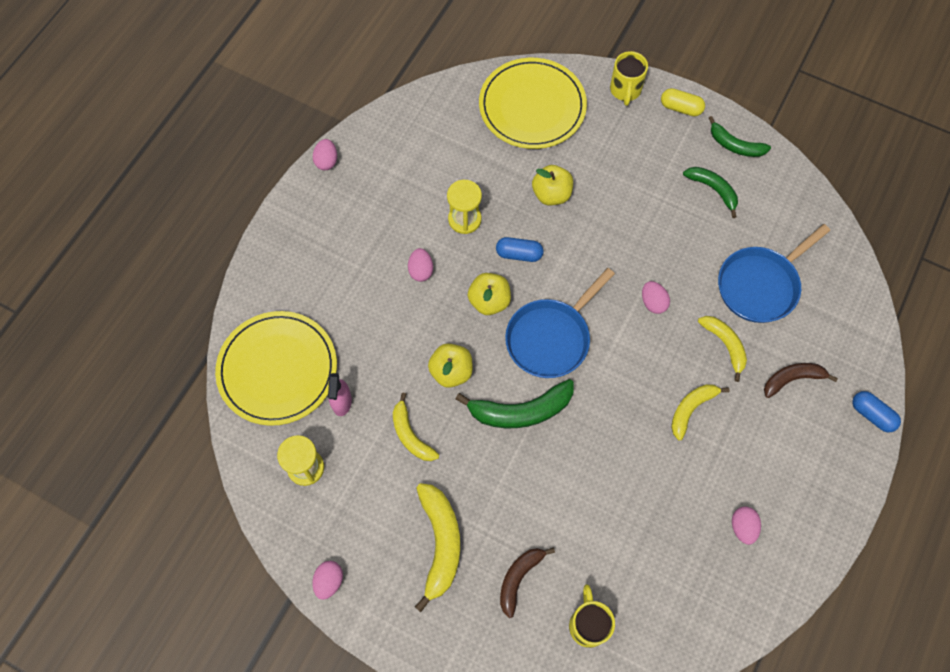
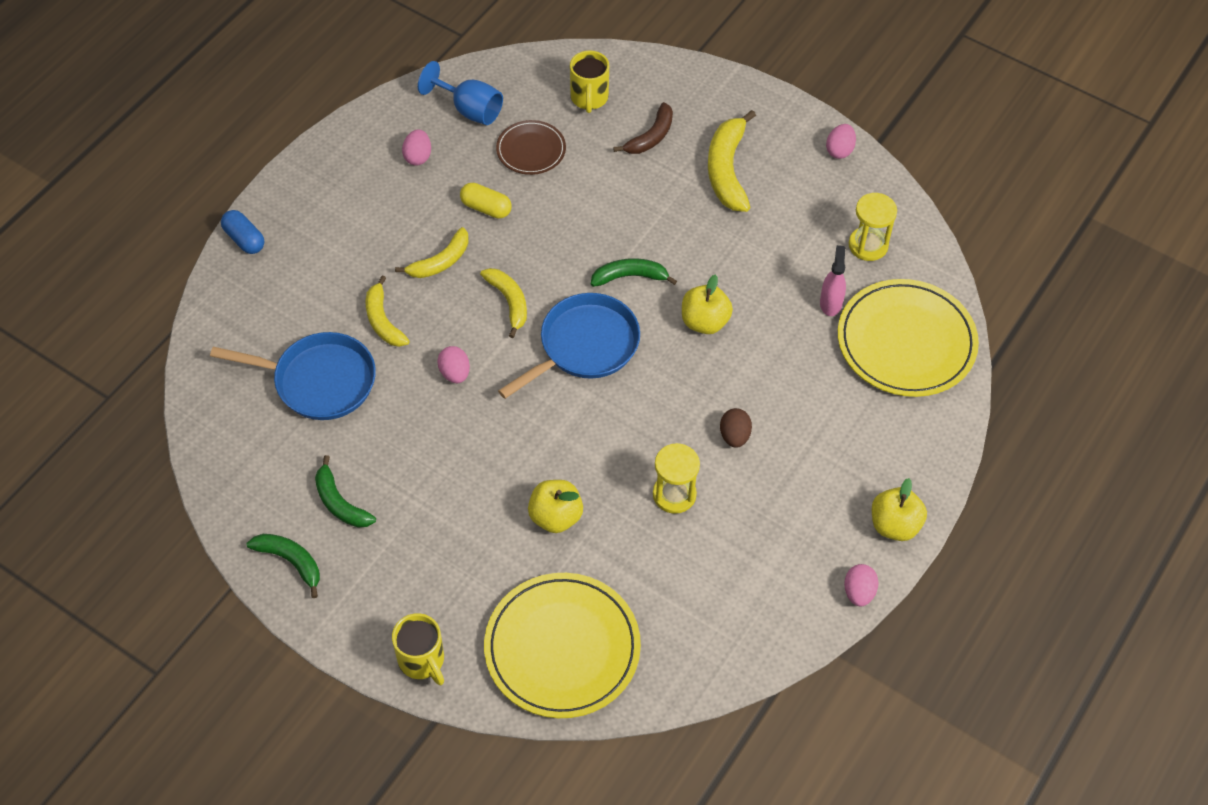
camera: 175 degrees left, 10 degrees down
(411, 435) = (753, 265): yellow banana -> yellow banana (509, 302)
(421, 270) = (734, 436): pink egg -> brown egg
(489, 301) = (653, 393): yellow apple -> yellow apple (894, 525)
(519, 254) = (609, 444): blue capsule -> none
(521, 411) = (629, 276): green banana -> green banana, size x0.64
(625, 90) = (422, 660): yellow mug -> yellow mug turned 135 degrees clockwise
(635, 548) = (531, 150): none -> brown plate
(680, 108) = (349, 624): yellow capsule -> yellow capsule (486, 208)
(707, 595) = (469, 109): none -> blue goblet
(760, 285) = (319, 381): blue pan -> blue pan turned 45 degrees clockwise
(792, 379) = (318, 280): brown banana -> none

